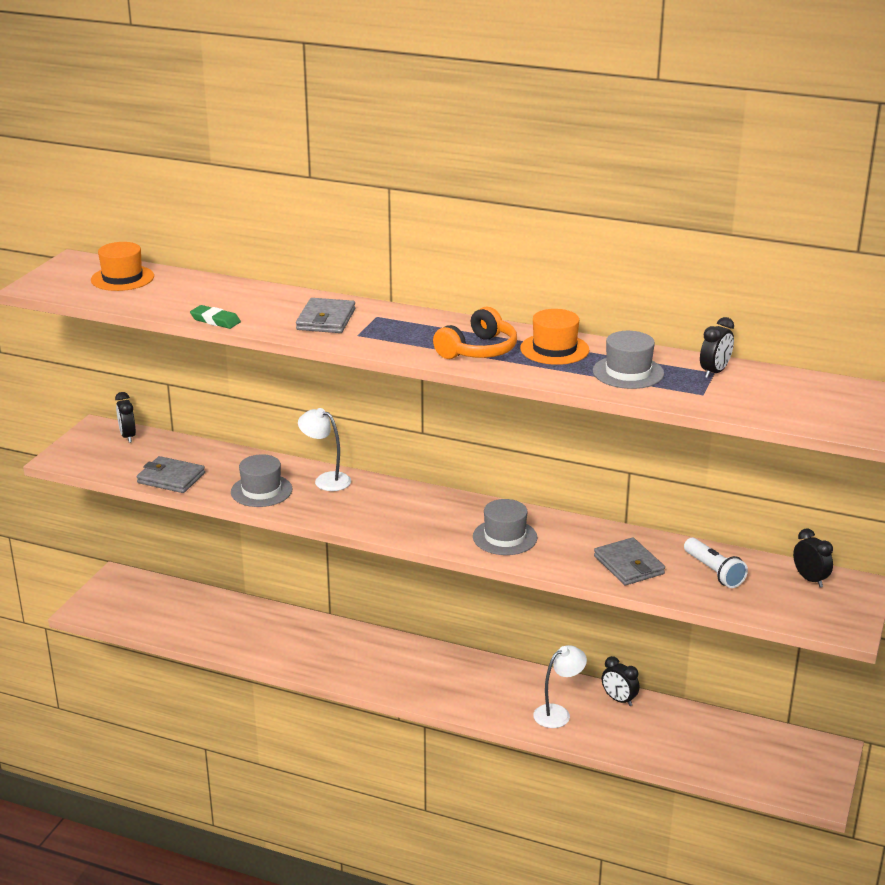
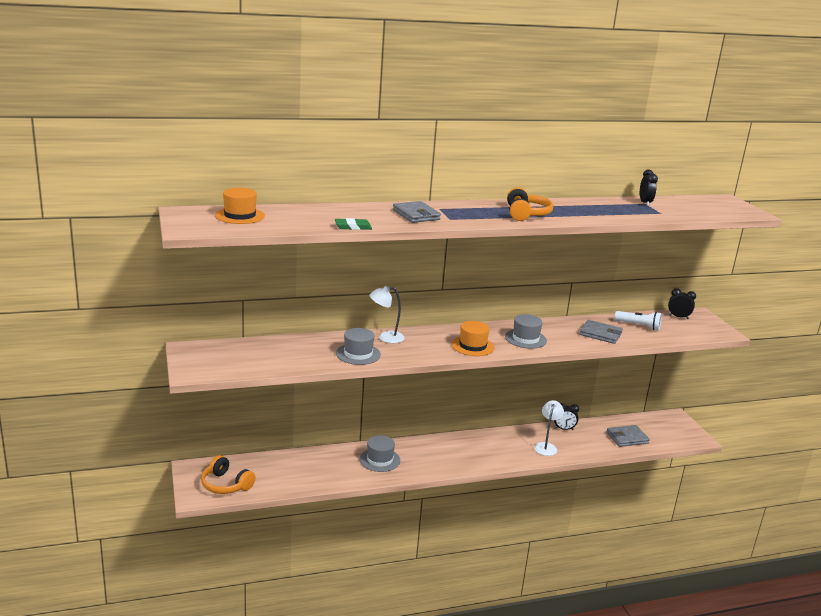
camera: 40 degrees left, 5 degrees down
(126, 609) = (226, 484): none -> orange headphones
(128, 436) = (218, 348): black clock -> none
(171, 478) = (289, 363): grey wallet -> grey wallet (627, 438)
(554, 349) = (559, 207): orange hat -> orange hat (472, 346)
(628, 372) = (612, 210): grey hat -> grey hat (379, 460)

